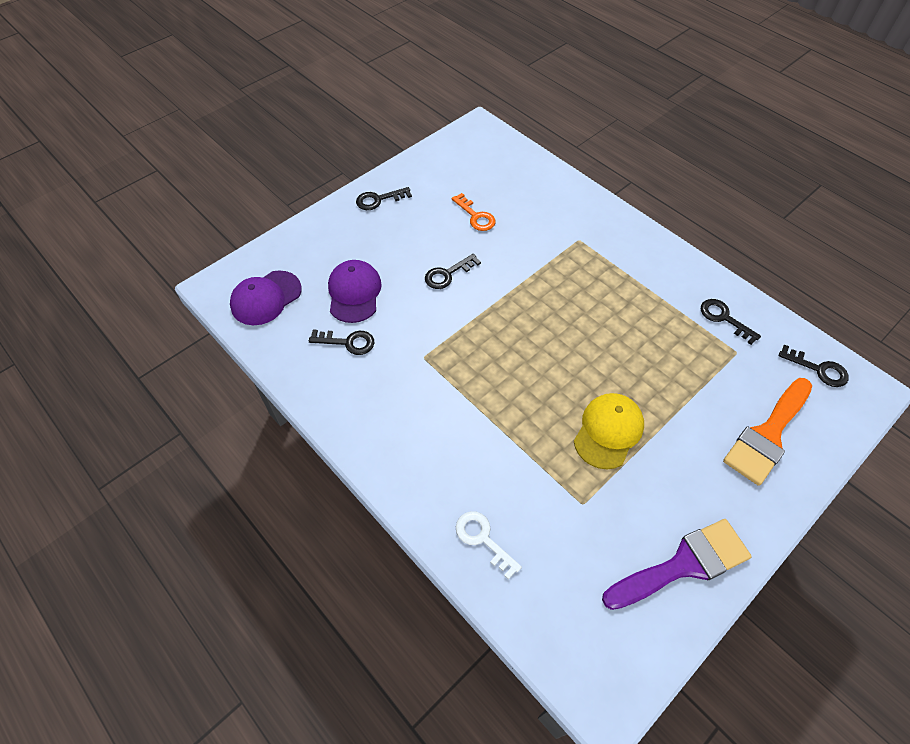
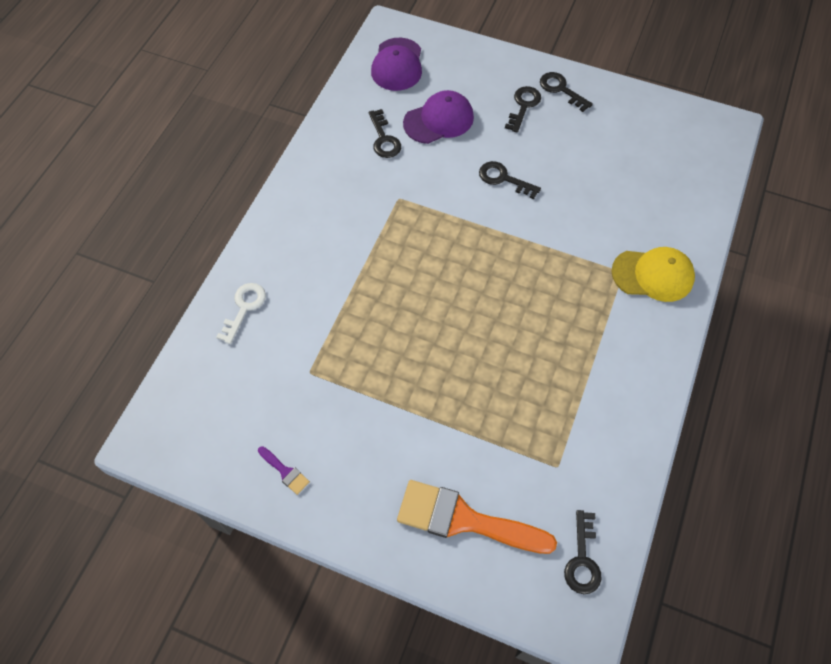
camera: 65 degrees right, 5 degrees up
(266, 298) = (397, 65): purple cap -> purple cap turned 105 degrees counterclockwise
(476, 216) = (593, 172): orange key -> none
(608, 431) = (395, 371): yellow cap -> yellow cap (653, 275)
(683, 564) = (285, 472): purple brush -> purple brush, size x0.42
(724, 318) = (598, 443): black key -> black key (523, 106)

